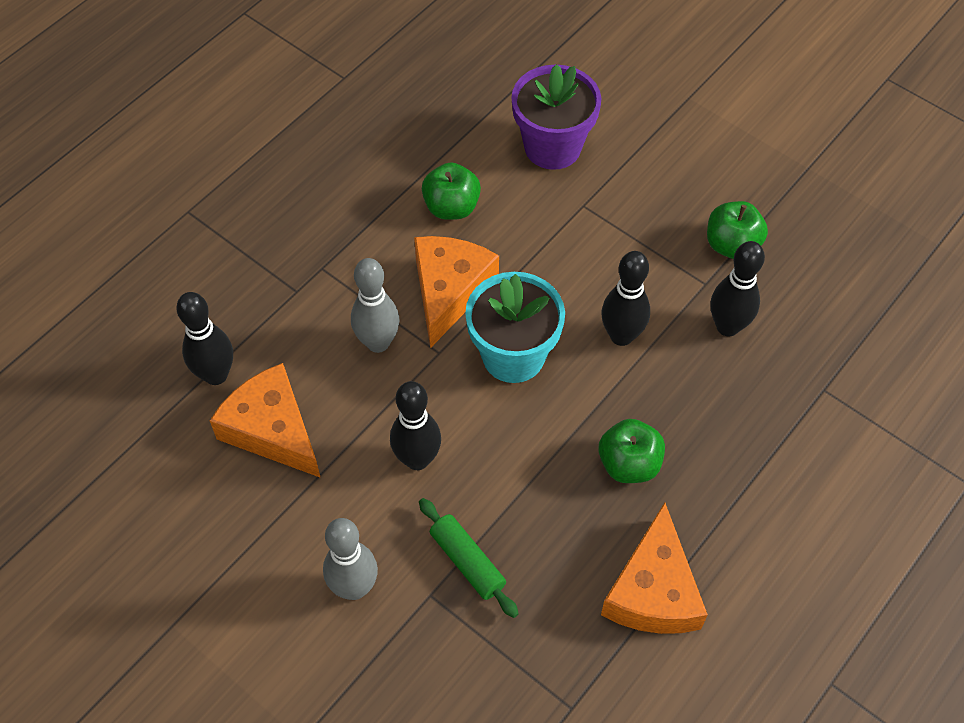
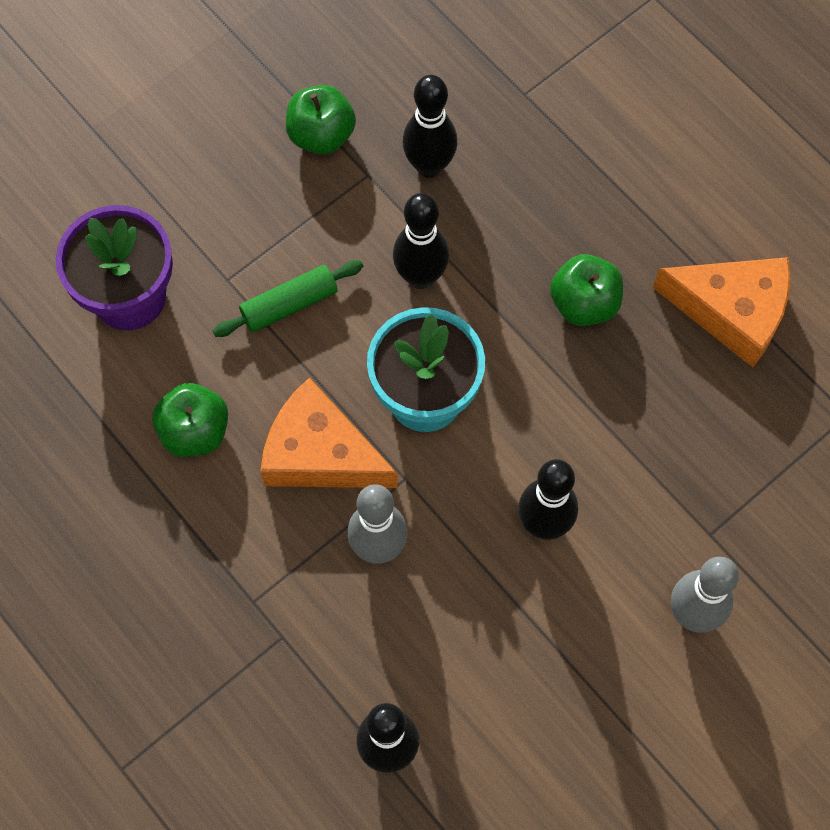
camera: 80 degrees left, 10 degrees up
(272, 430) = (478, 686): orange cheese -> none
(467, 562) = (677, 489): green rolling pin -> green rolling pin (289, 304)

